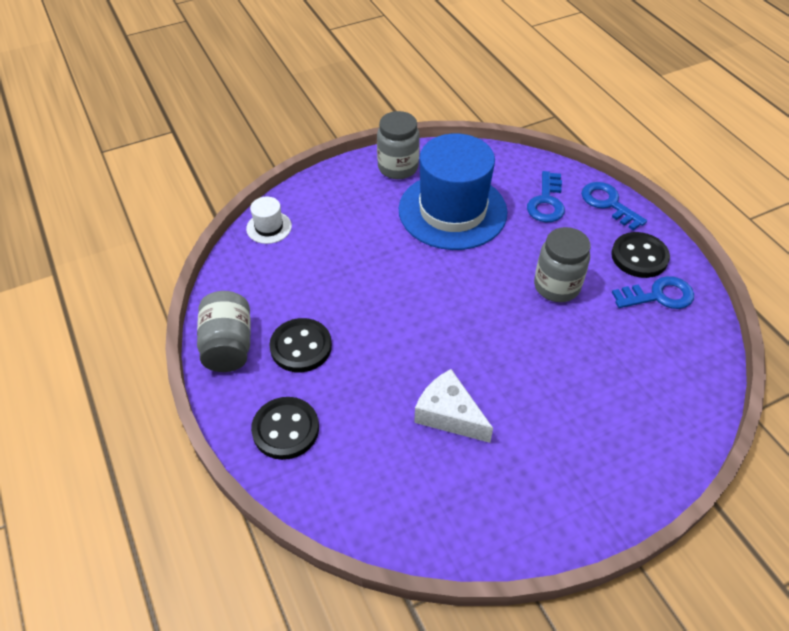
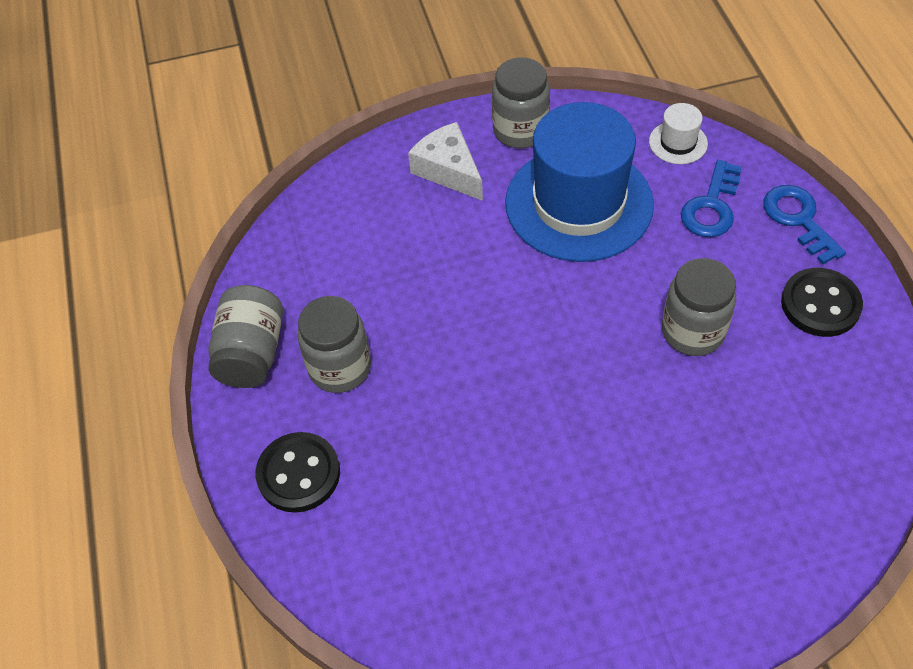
camera: 15 degrees right, 5 degrees up
(269, 227) = (333, 197): white hat -> white hat (678, 142)
(301, 347) = (340, 368): black button -> grey jar
(449, 414) = (505, 487): white cheese -> white cheese (448, 170)
(659, 296) = (831, 365): blue key -> none

